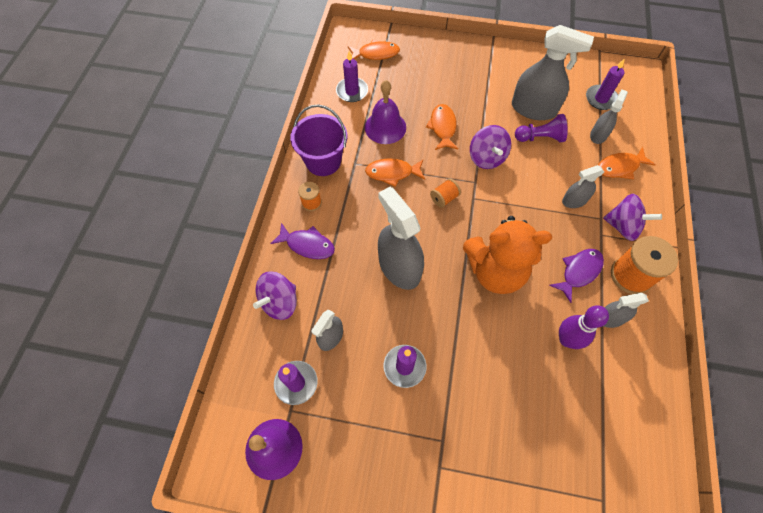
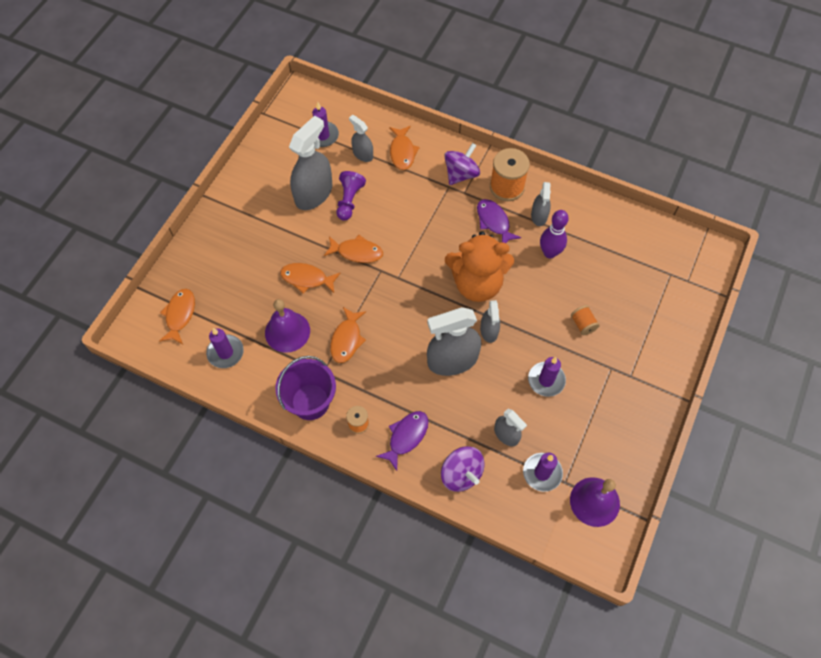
camera: 75 degrees left, 0 degrees up
(444, 198) = (390, 302): orange spool -> orange spool (583, 324)
(486, 158) = (357, 252): purple spinning top -> orange fish
(495, 271) = (477, 283): orange teddy bear -> orange teddy bear turned 75 degrees clockwise
(574, 201) = (425, 199): grey spray bottle -> grey spray bottle (489, 331)

